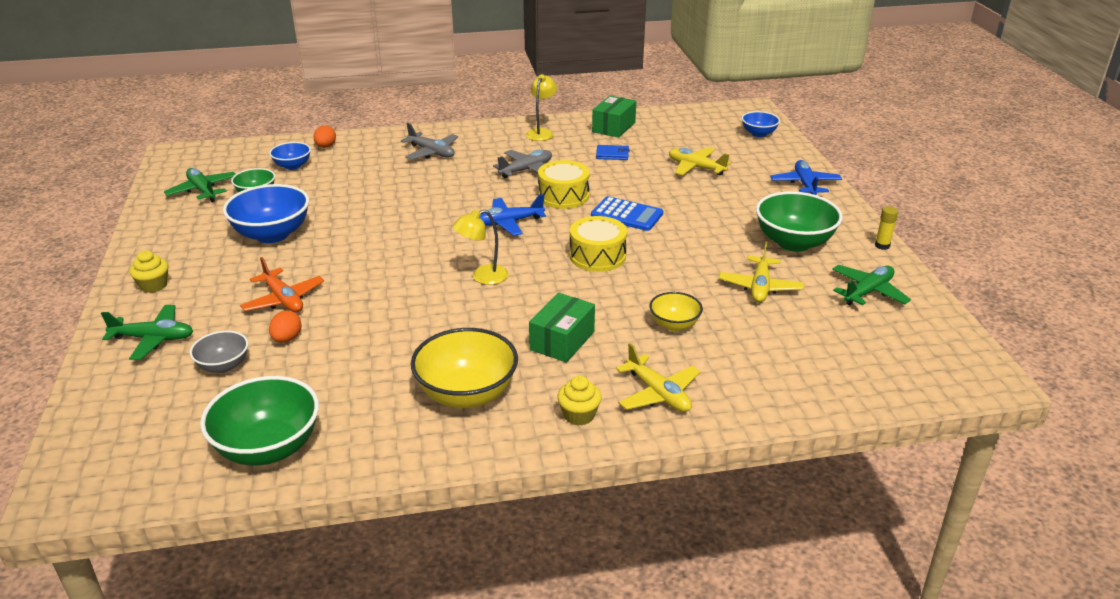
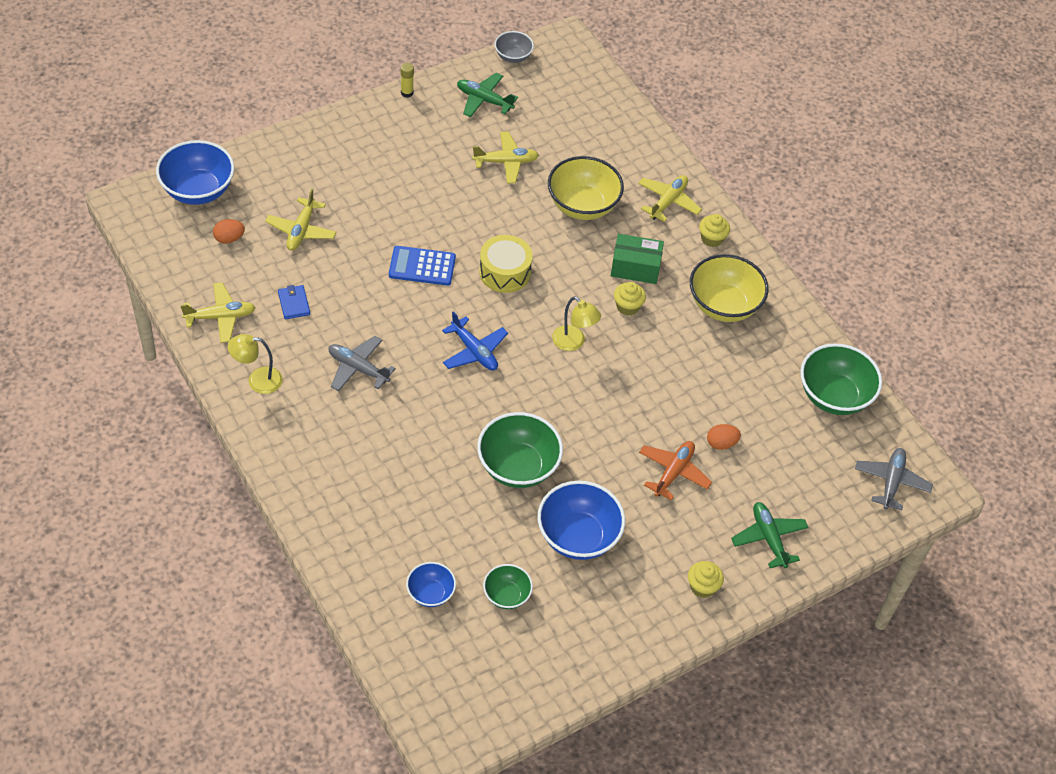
camera: 115 degrees left, 20 degrees up
(203, 191) = (521, 653): green plane -> none
(223, 366) = (773, 469): grey bowl -> grey bowl (513, 57)
(326, 147) = (369, 583): orange egg -> orange egg (229, 238)
(431, 152) = (346, 469): grey plane -> grey plane (891, 482)
(508, 321) = (627, 306): none -> yellow cupcake
(563, 196) = (404, 322): yellow drum -> none
(613, 127) = (220, 317): green box -> yellow plane
(627, 215) = (422, 266): blue calculator -> blue calculator turned 90 degrees counterclockwise
(674, 325) = (582, 206): yellow bowl -> yellow bowl, size x1.81
(758, 134) = (198, 190): blue bowl -> blue bowl, size x1.81
(793, 242) = (425, 147): green bowl -> green bowl (518, 467)
(805, 185) = (309, 146): blue plane -> none

